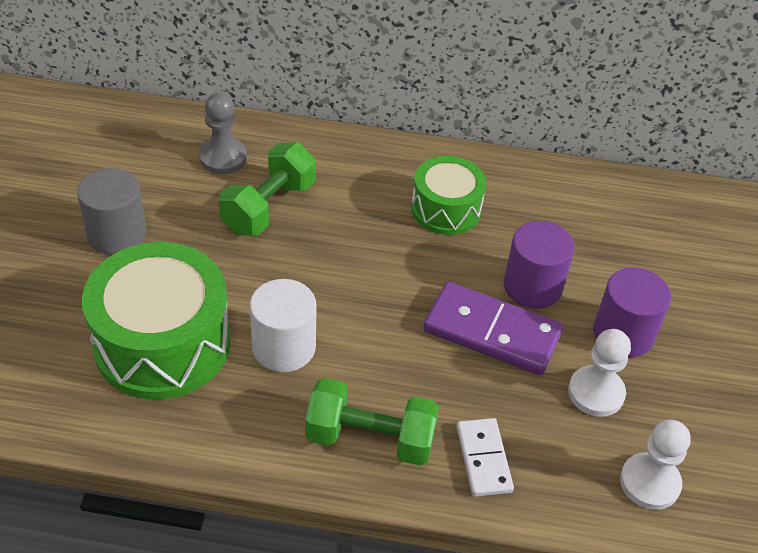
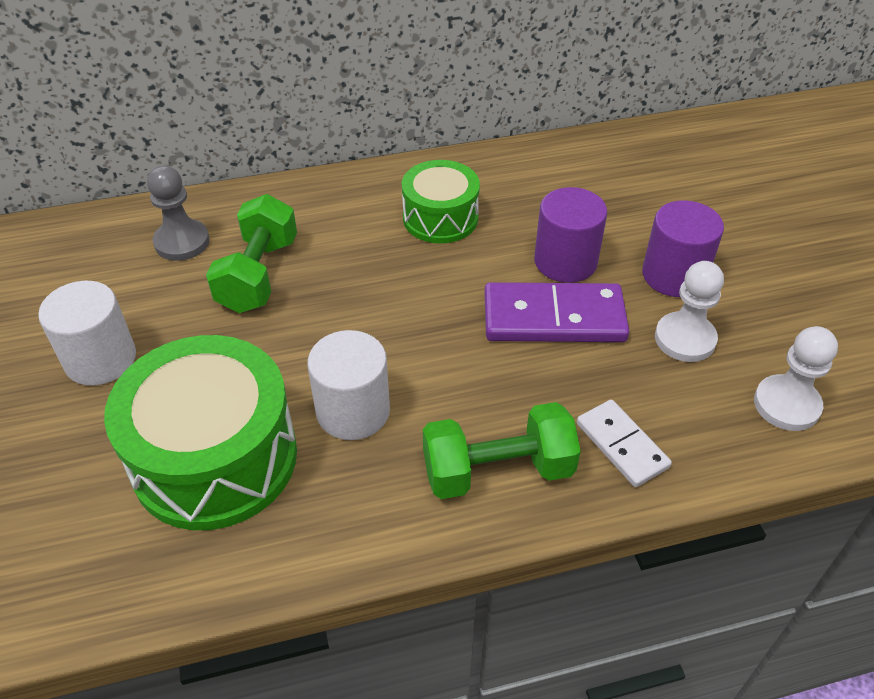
camera: 20 degrees left, 0 degrees up
(117, 234) = (100, 359): grey cylinder -> white cylinder

